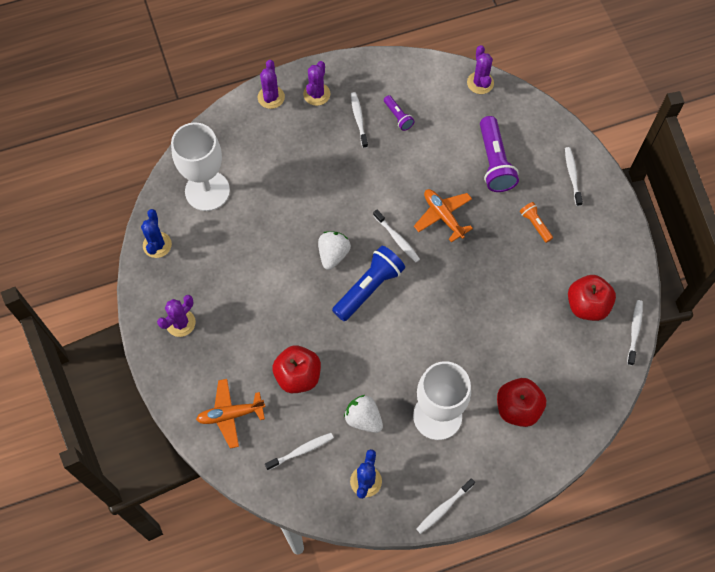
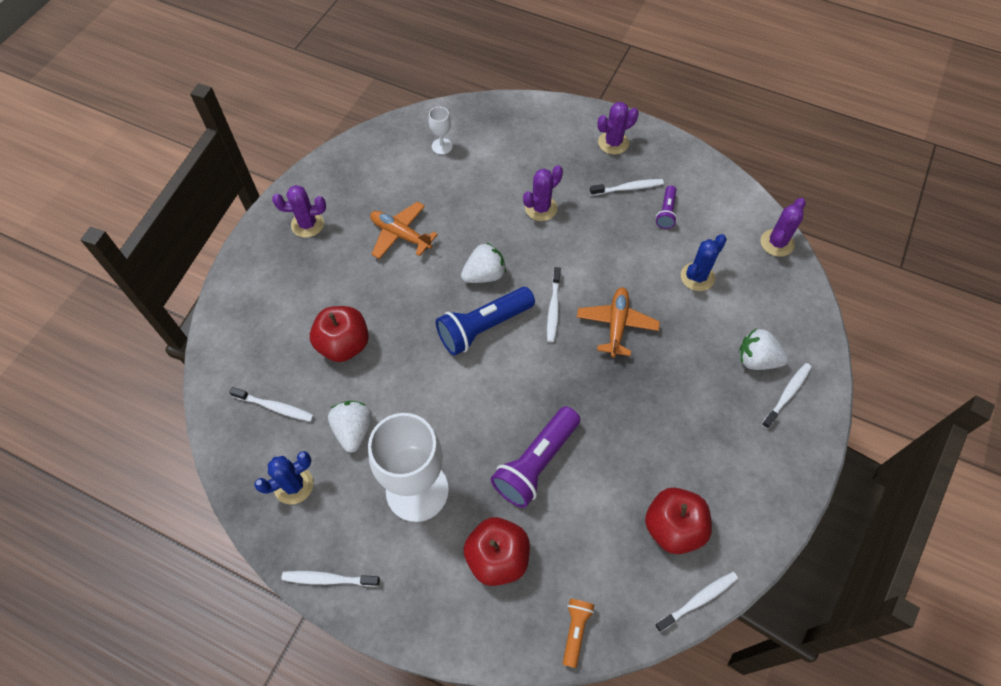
camera: 45 degrees right, 5 degrees down
(157, 245) = (359, 154): blue cactus -> blue cactus (697, 277)
(207, 191) = (442, 146): white goblet -> white goblet, size x0.42
(230, 414) = (259, 326): orange plane -> orange plane (401, 235)
(271, 97) = (572, 117): purple cactus -> purple cactus (541, 208)
(358, 119) = (628, 188): white toothbrush -> white toothbrush turned 45 degrees clockwise
(369, 288) = (483, 327): blue flashlight -> blue flashlight turned 150 degrees clockwise
(494, 162) = (717, 319): purple flashlight -> purple flashlight (536, 463)
(535, 224) = (699, 406): orange flashlight -> orange flashlight (575, 631)
(538, 169) = (756, 360): none -> white strawberry

